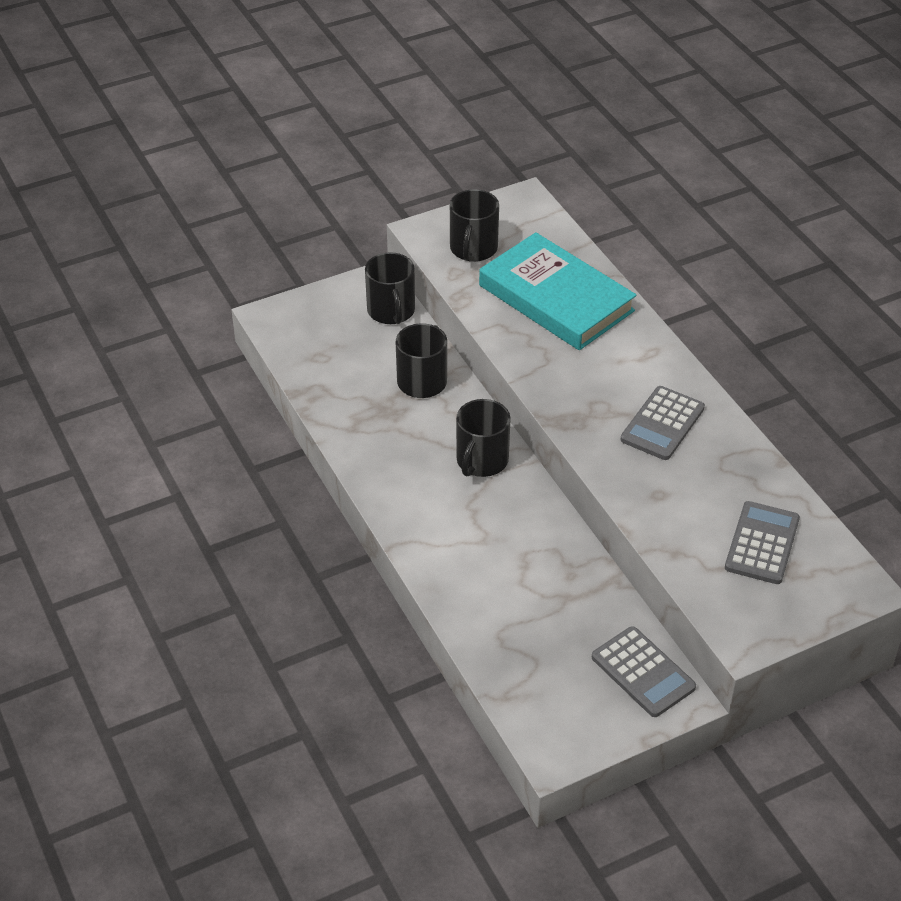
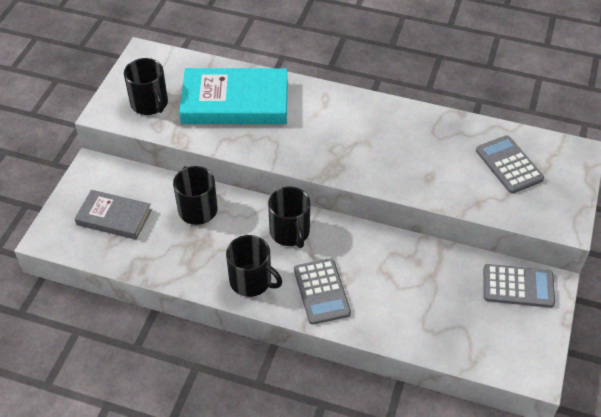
camera: 45 degrees left, 5 degrees up
(342, 337) = (114, 217): none -> grey book
(391, 311) = (125, 179): black mug -> black mug (251, 281)
(662, 424) = (381, 135): grey calculator -> grey calculator (321, 291)

